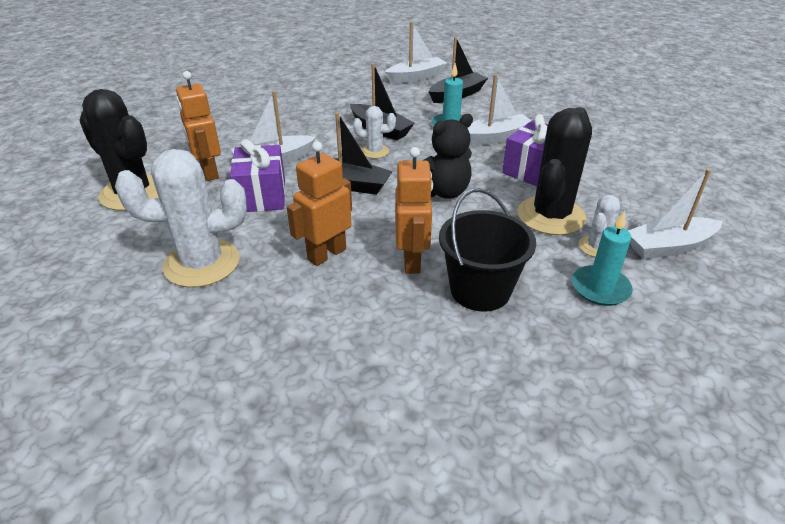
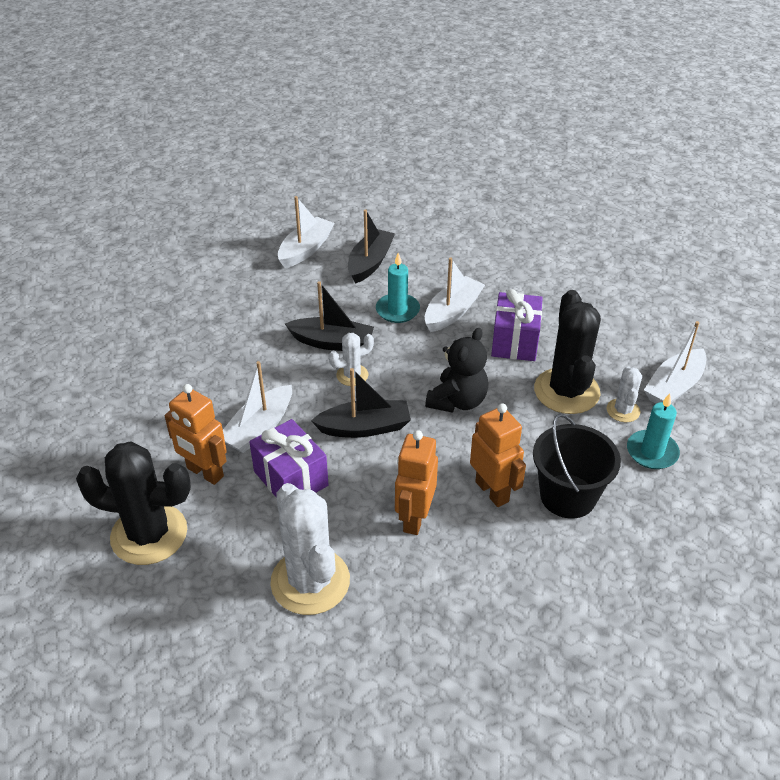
camera: 30 degrees left, 5 degrees up
(202, 263) = (310, 581): white cactus -> white cactus turned 75 degrees counterclockwise

